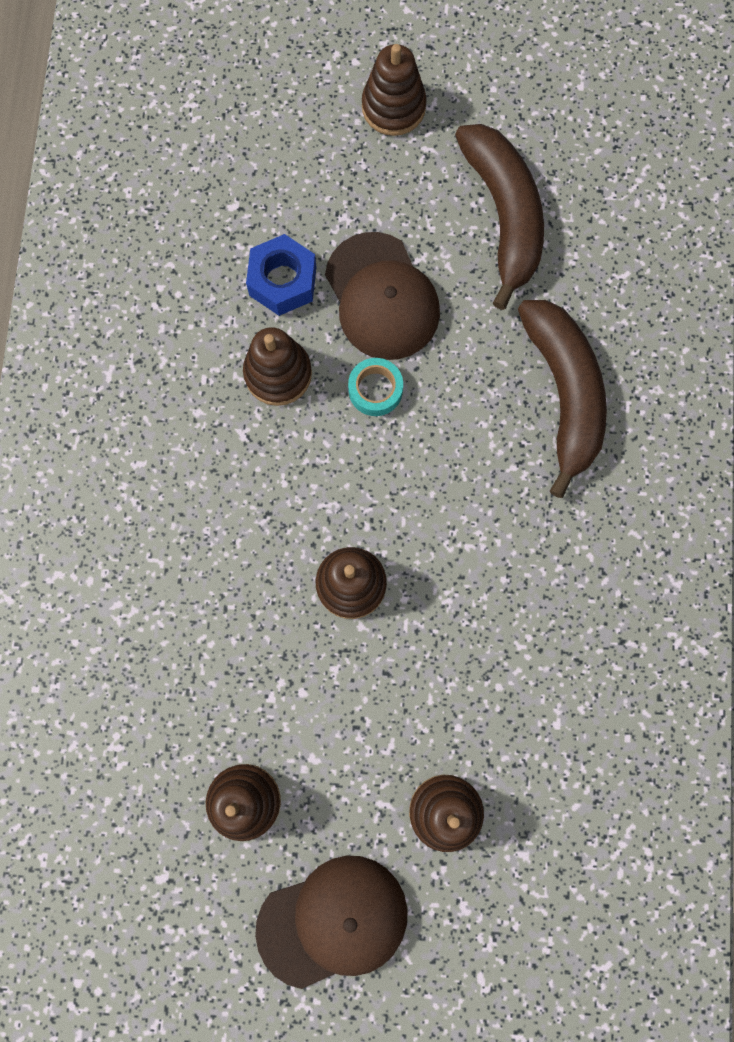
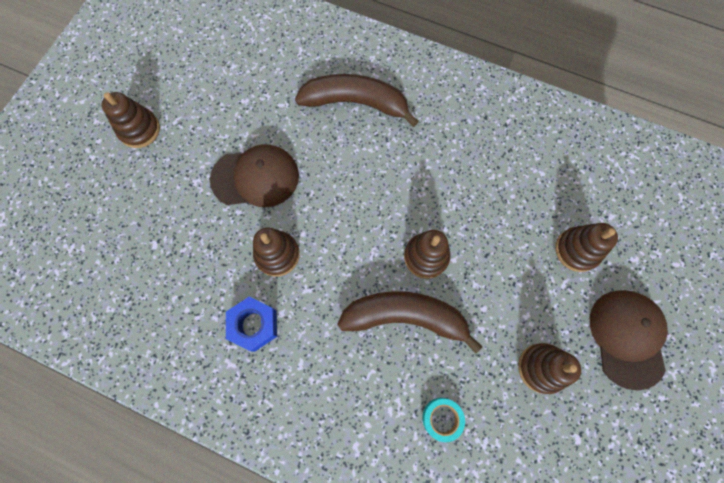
camera: 70 degrees left, 5 degrees down
(283, 281) = (218, 231): blue nut -> blue nut (254, 325)
(375, 390) = (311, 201): turquoise tape -> turquoise tape (442, 418)
(504, 216) = (237, 95): brown banana -> brown banana (405, 317)

